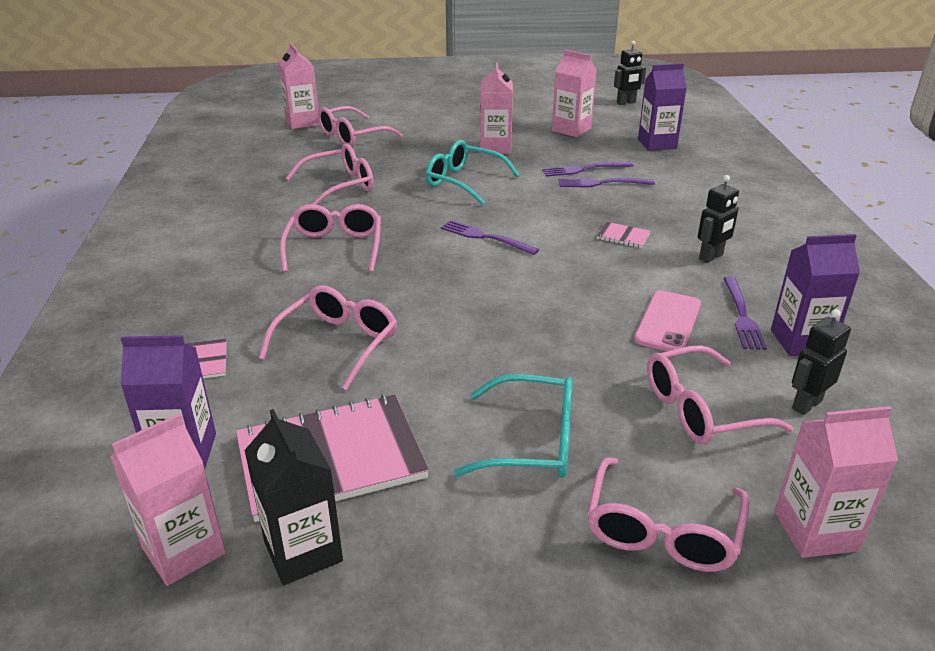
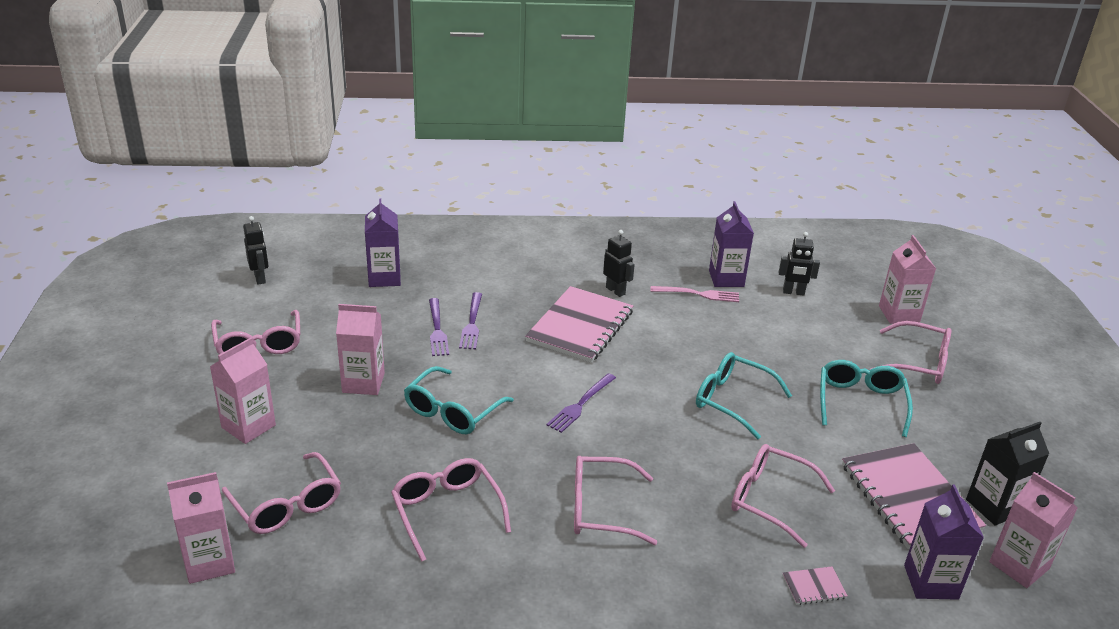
camera: 90 degrees left, 0 degrees up
(511, 329) = (733, 401): none -> turquoise glasses
(571, 129) = (327, 324): pink carton -> pink carton (248, 426)
(623, 236) = (580, 326): pink notebook -> pink notebook, size x2.49
(668, 322) = (710, 326): pink phone -> none
(702, 409) = (808, 330): pink glasses -> pink glasses (259, 344)
(742, 316) = (699, 294): purple fork -> pink fork
(806, 404) = (793, 292): black robot -> black robot turned 45 degrees counterclockwise

